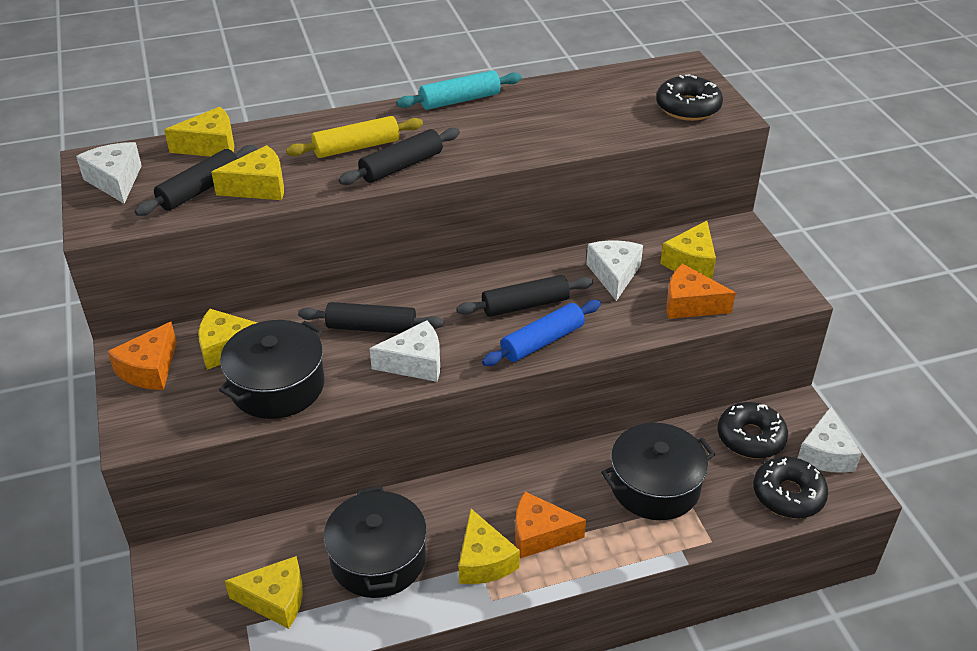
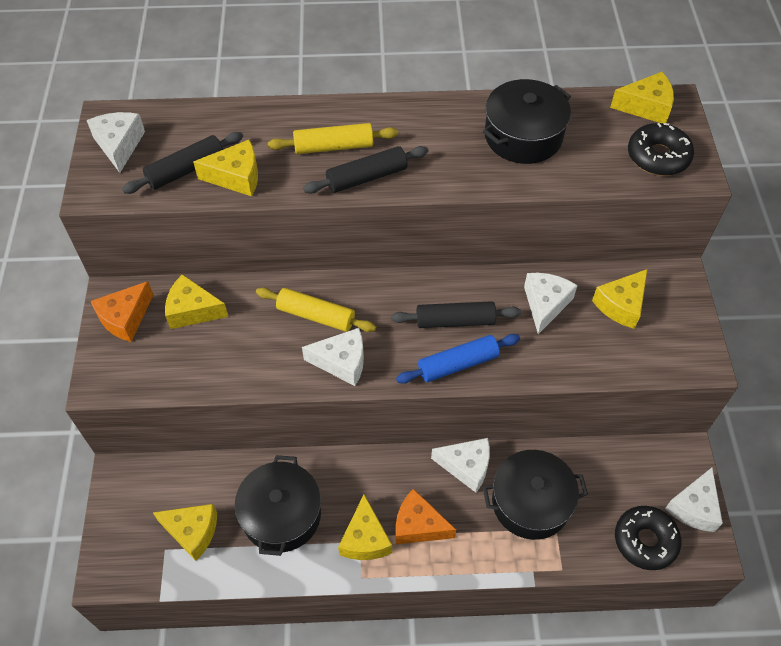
camera: 15 degrees right, 15 degrees up
(211, 146) = (208, 120): yellow cheese -> yellow cheese (646, 107)
(277, 386) = (222, 359): black pot -> black pot (523, 136)
(371, 327) = (316, 316): black rolling pin -> yellow rolling pin
(460, 100) = (444, 106): turquoise rolling pin -> none
(573, 467) = (466, 466): none -> white cheese
(690, 304) = (604, 353): orange cheese -> none
(750, 437) = (631, 474): black donut -> none

